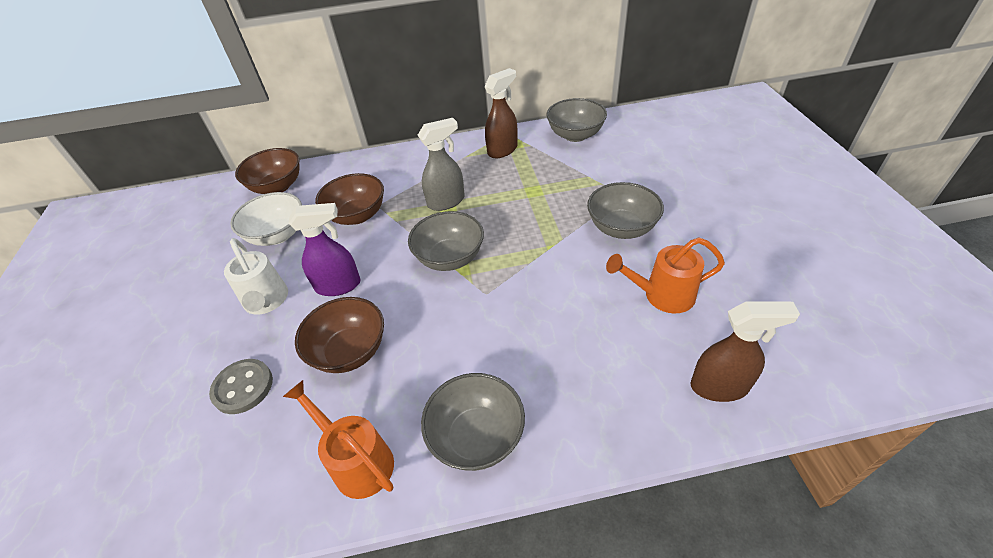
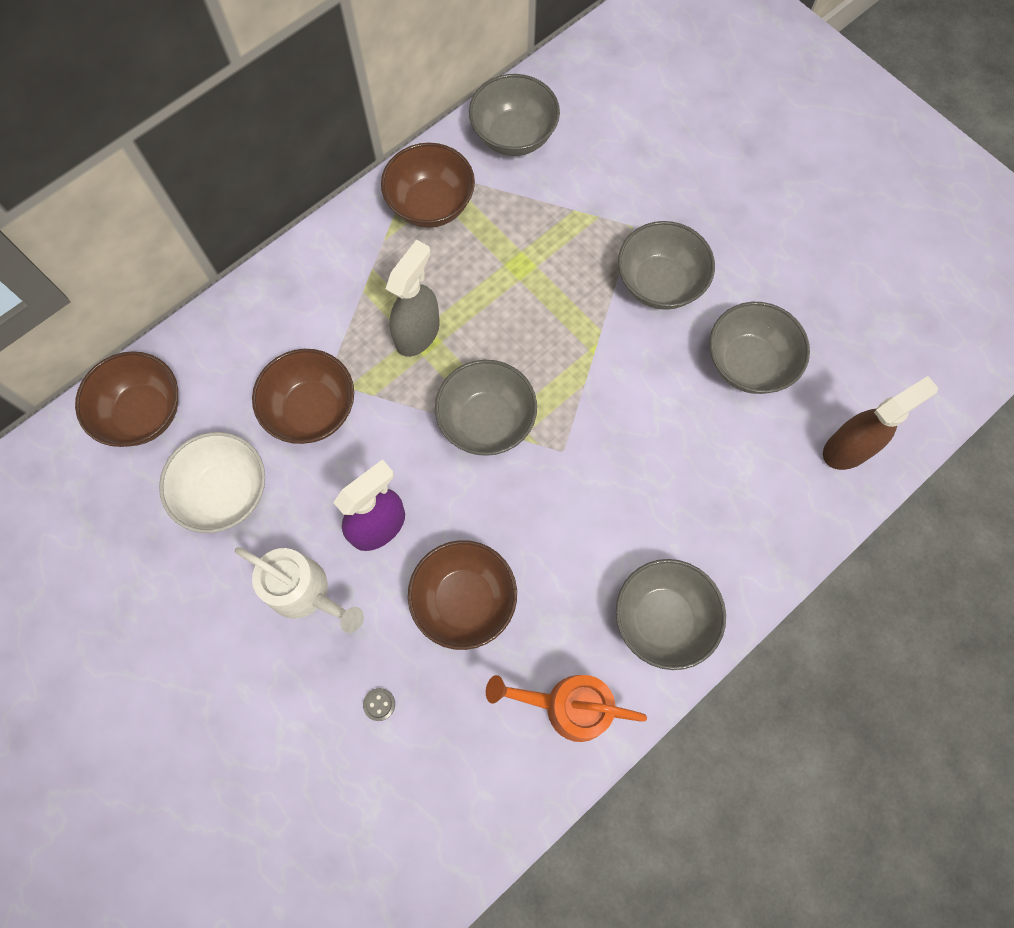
camera: 35 degrees left, 25 degrees up
(243, 387) = (379, 704): grey button -> grey button, size x0.44
(503, 150) = (431, 205): brown spray bottle -> brown bowl
(661, 295) = (748, 363): orange watering can -> grey bowl

